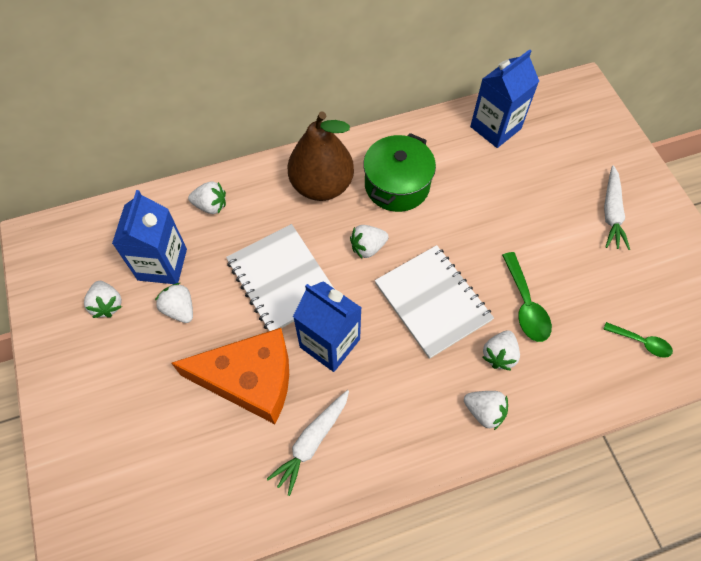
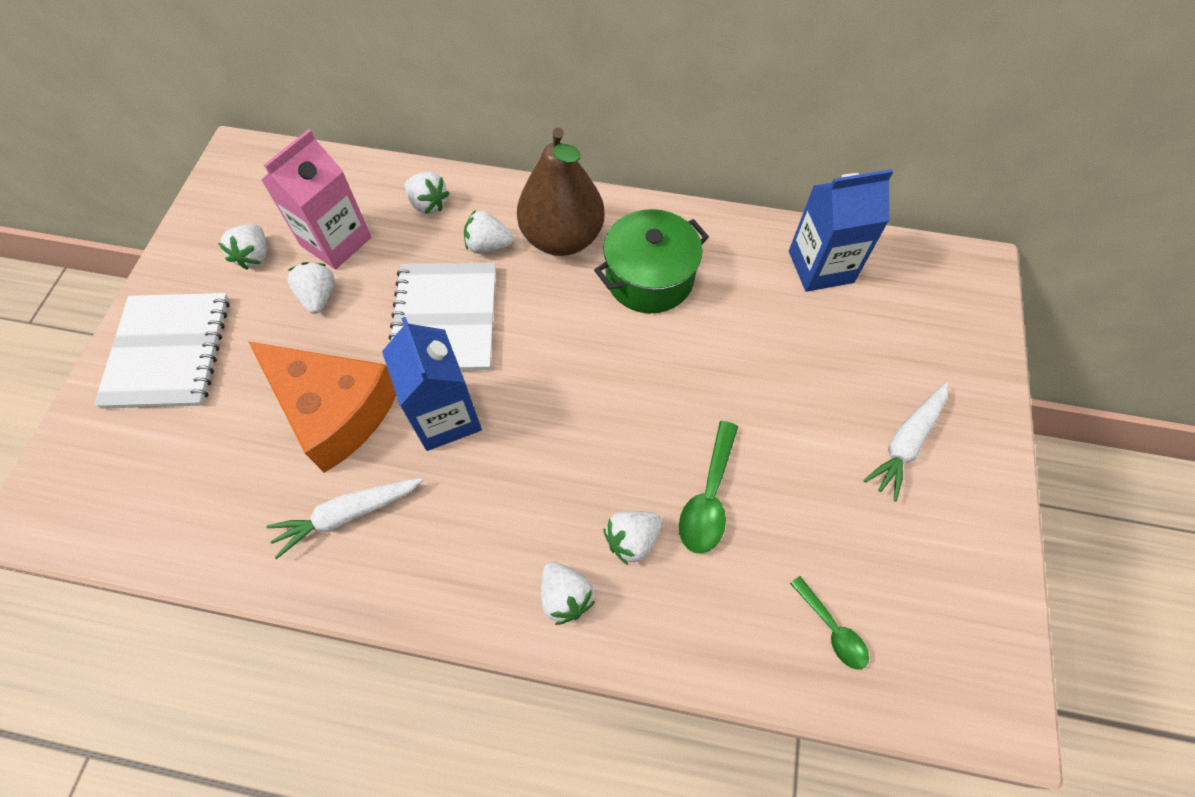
camera: 30 degrees right, 0 degrees up
(162, 264) = (336, 241): blue carton -> pink carton
(368, 247) = (565, 332): white strawberry -> white strawberry (488, 246)
(432, 302) = (596, 433): white notebook -> white notebook (169, 352)

